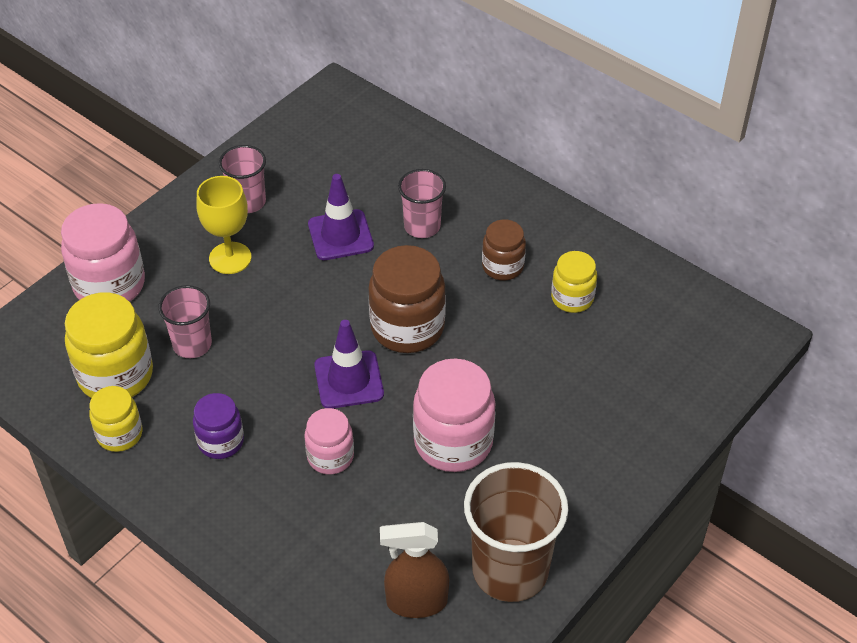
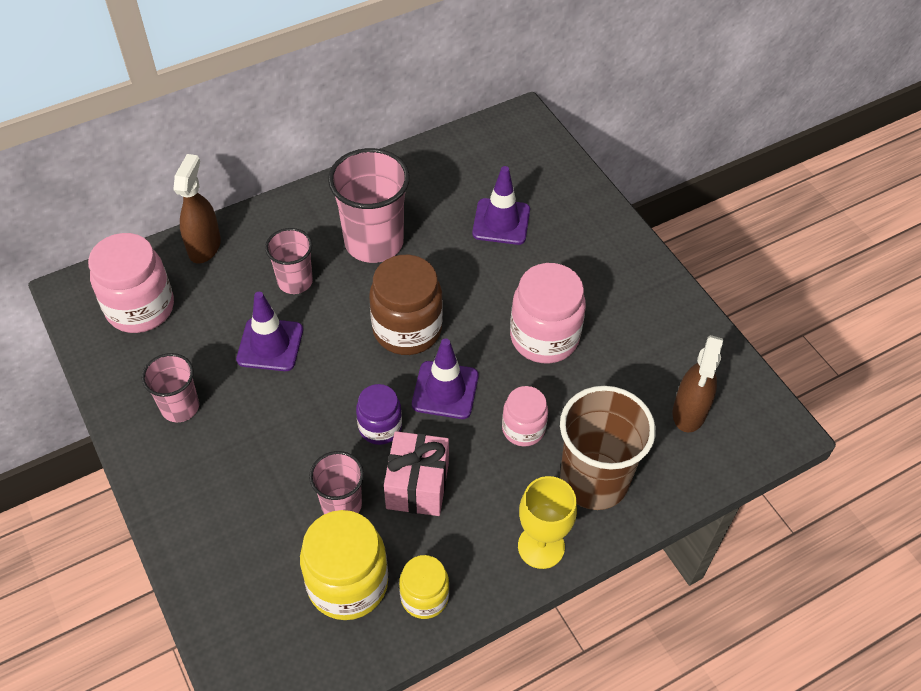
camera: 70 degrees left, 5 degrees up
(109, 285) = (222, 561): pink jar -> pink jar (140, 308)
(221, 442) = (470, 510): purple jar -> purple jar (380, 427)
(230, 258) = (247, 442): yellow goblet -> yellow goblet (541, 546)
(233, 392) = (417, 485): none -> pink gift
(428, 151) = (205, 247): none -> brown spray bottle
(502, 266) = (374, 242): brown jar -> pink cup
(510, 570) = (679, 341): brown cup -> brown cup (594, 480)
(572, 298) = (432, 210): yellow jar -> none
(590, 360) = (501, 222): none -> purple traffic cone

